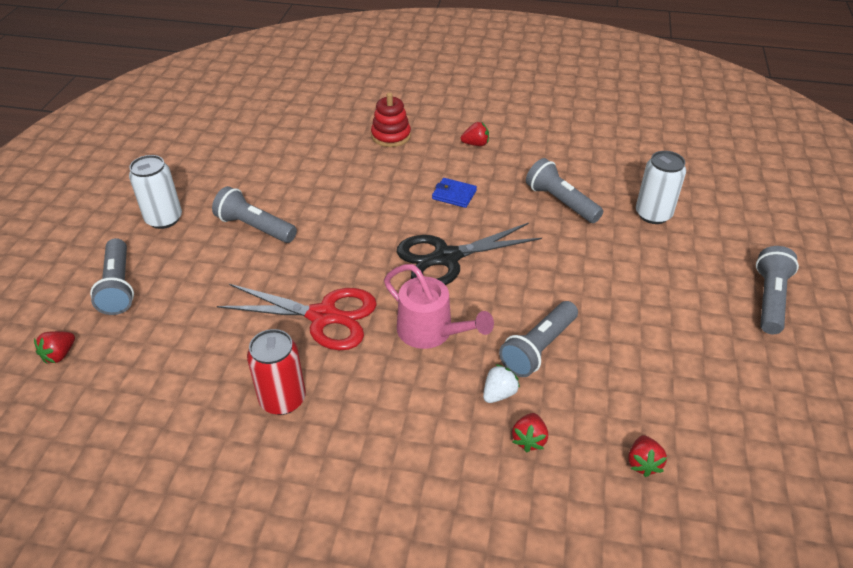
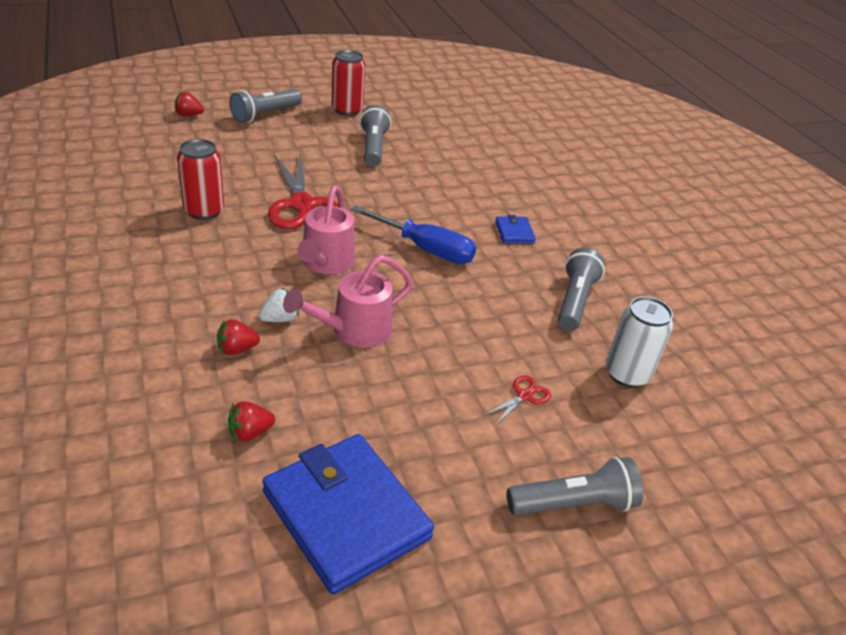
camera: 55 degrees right, 5 degrees down
(164, 219) = (347, 110): white can -> red can
(391, 136) = (557, 178): red stacking toy -> none
(446, 258) = (425, 249): black scissors -> blue screwdriver
(475, 144) = (602, 227): red strawberry -> none
(499, 394) = (280, 319): white strawberry -> white strawberry turned 45 degrees counterclockwise
(538, 348) = (353, 330): grey flashlight -> pink watering can
(657, 277) = (524, 396): none -> red scissors
(751, 429) = (345, 515): none -> blue wallet

